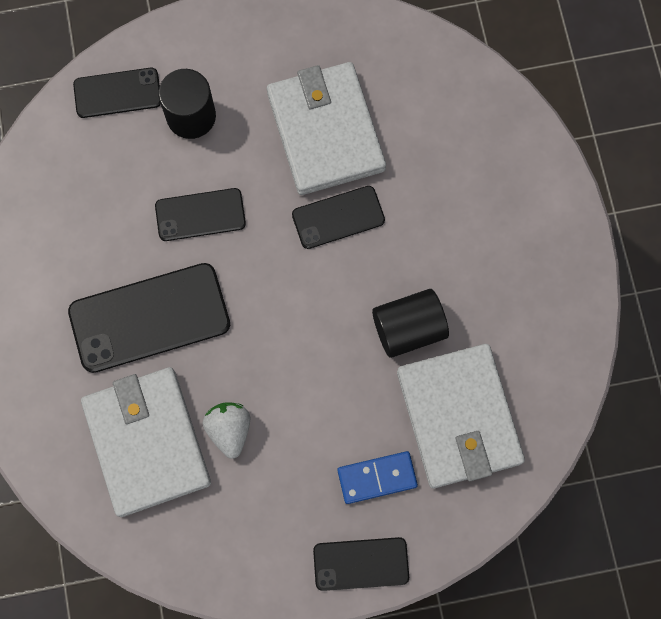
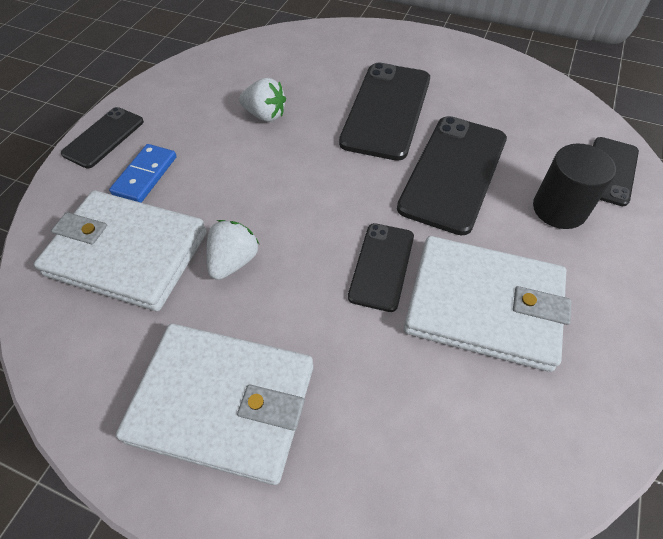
camera: 125 degrees right, 20 degrees down
(147, 442) = (297, 75): white wallet -> white wallet (223, 402)
(200, 215) = (453, 173): black phone -> black phone, size x1.71
(408, 328) = (234, 261): black cylinder -> white strawberry

